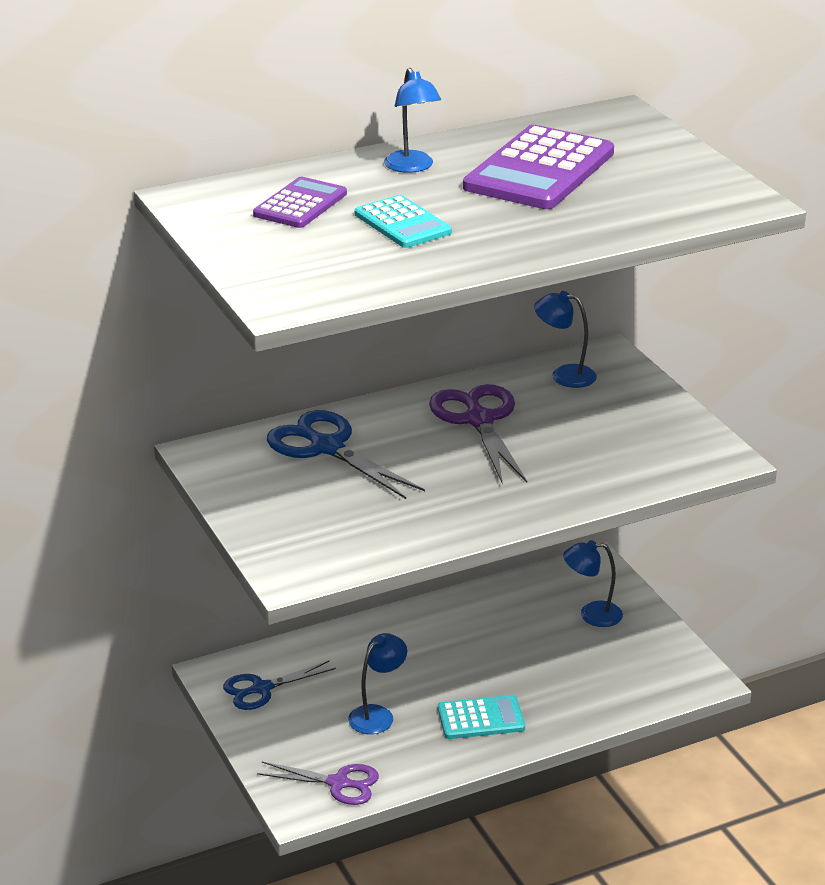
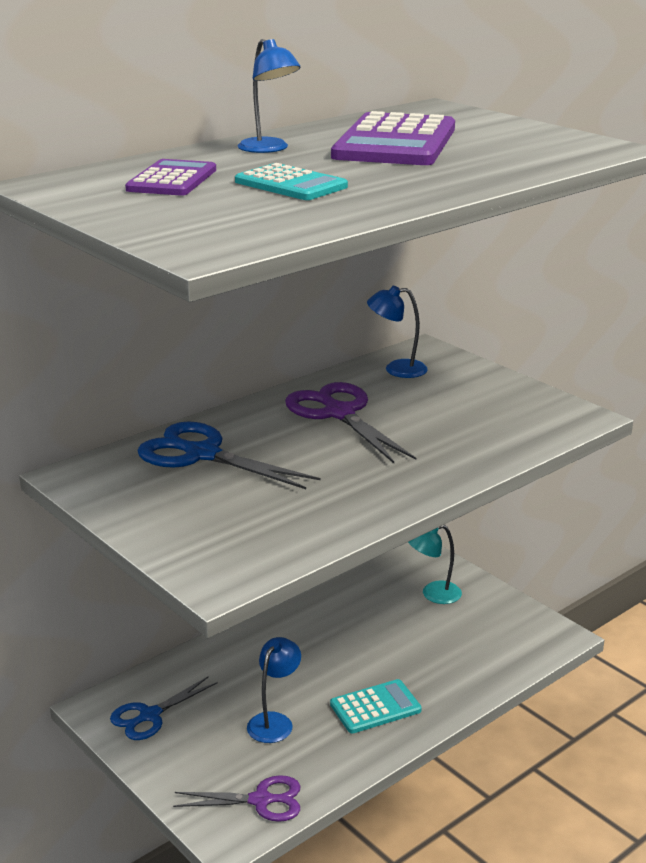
camera: 15 degrees left, 5 degrees down
(591, 614) = (433, 594): blue lamp -> turquoise lamp

